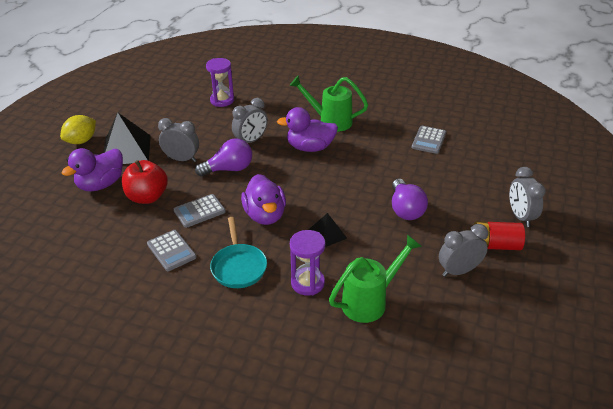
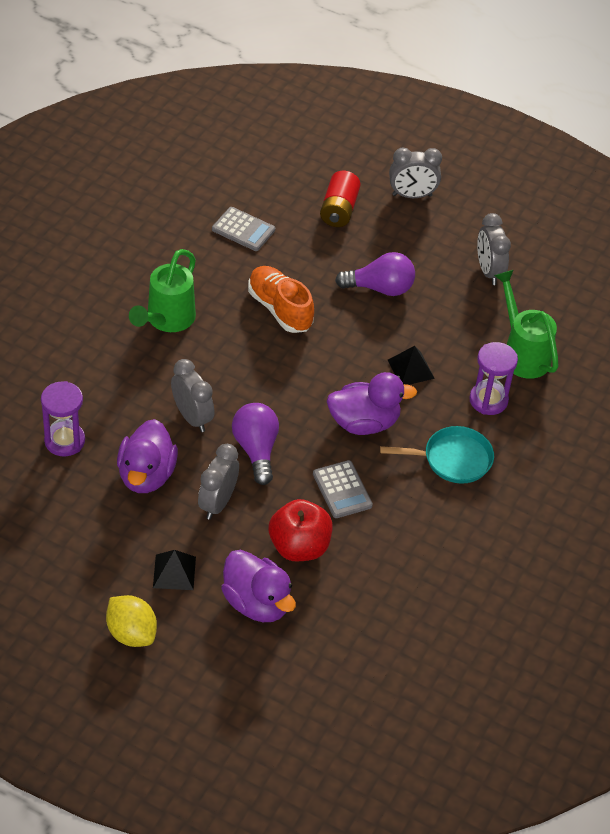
camera: 85 degrees left, 10 degrees up
(126, 150) = (174, 572): black pyramid -> black pyramid, size x0.55
(171, 251) = (414, 524): grey calculator -> none
(310, 147) = (227, 354): purple duck -> purple duck (146, 475)
(361, 164) = (280, 309): none -> orange shoe
(495, 245) = (454, 231): red battery -> red battery (339, 210)

